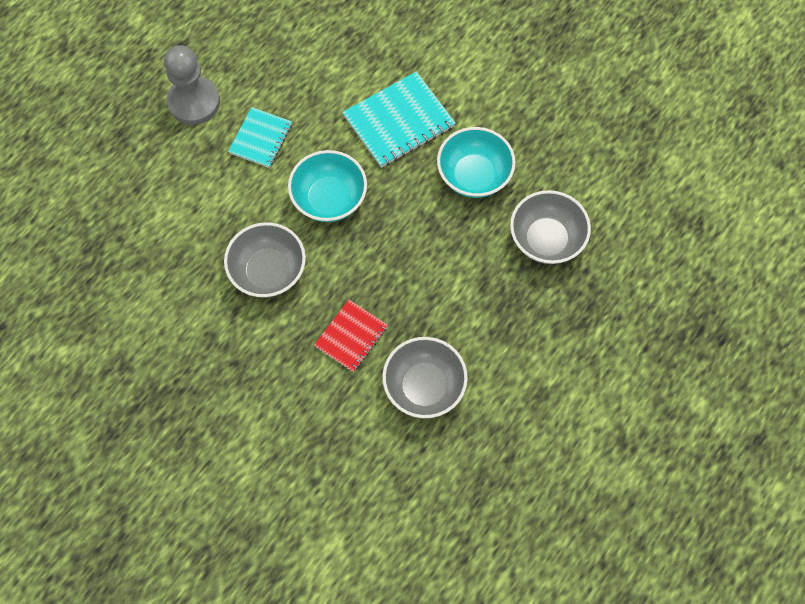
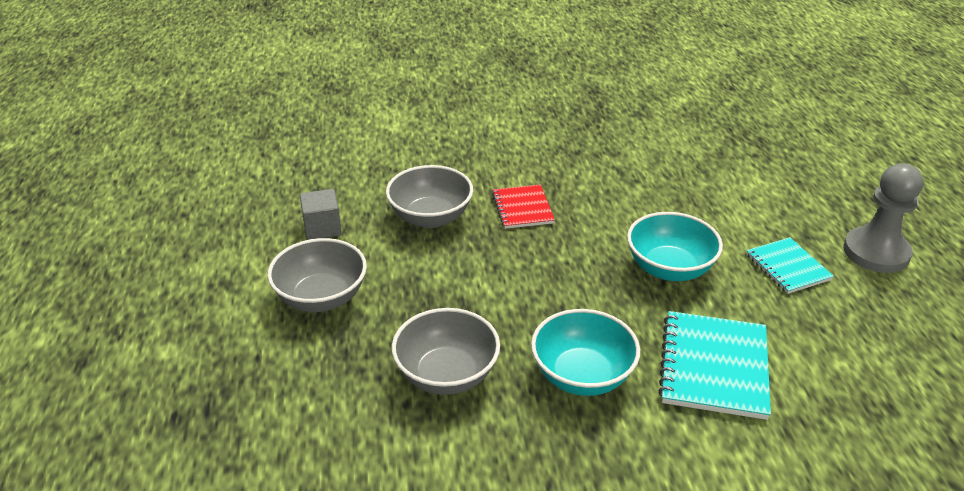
camera: 135 degrees right, 30 degrees down
(268, 271) = (635, 201): grey bowl -> grey bowl (321, 298)
(511, 446) = (322, 228): none -> grey cube

